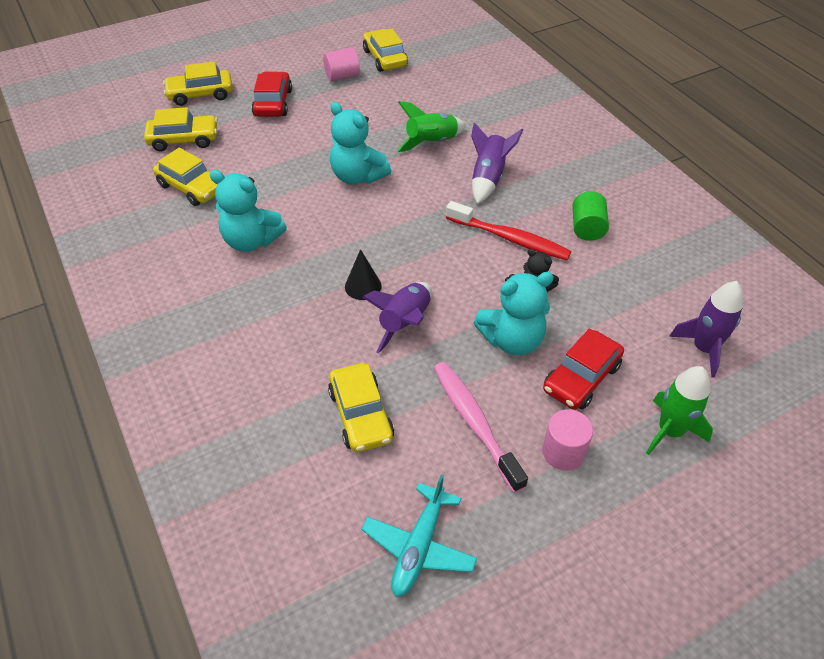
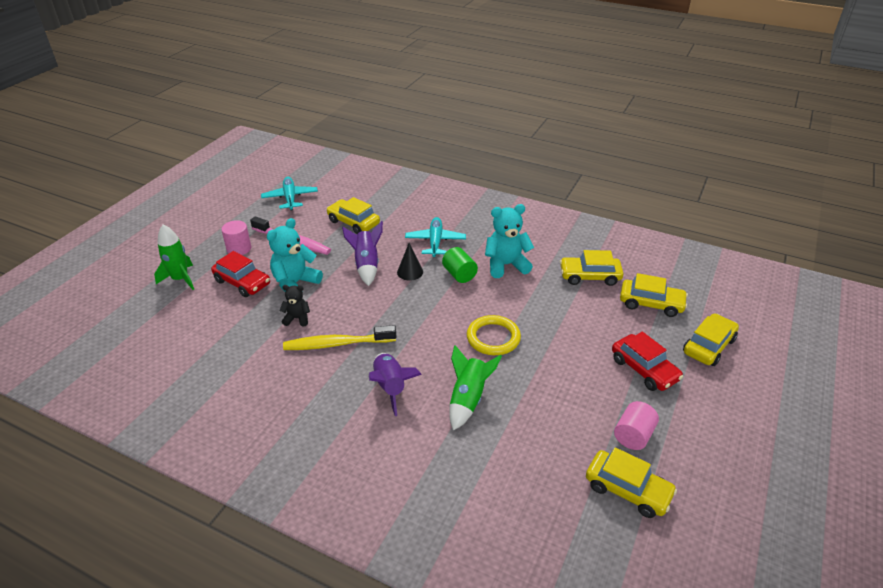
camera: 145 degrees right, 10 degrees down
(184, 140) = (651, 303): yellow car -> yellow car turned 120 degrees counterclockwise
(288, 315) = (435, 242): none -> turquoise plane
(357, 176) = (493, 338): turquoise teddy bear -> yellow ring
(510, 238) = (337, 344): red toothbrush -> yellow toothbrush
(581, 378) = (242, 282): red car -> red car turned 120 degrees clockwise
(587, 228) = (280, 380): green cylinder -> green cylinder (459, 274)
(703, 349) = (164, 330): purple rocket -> none

